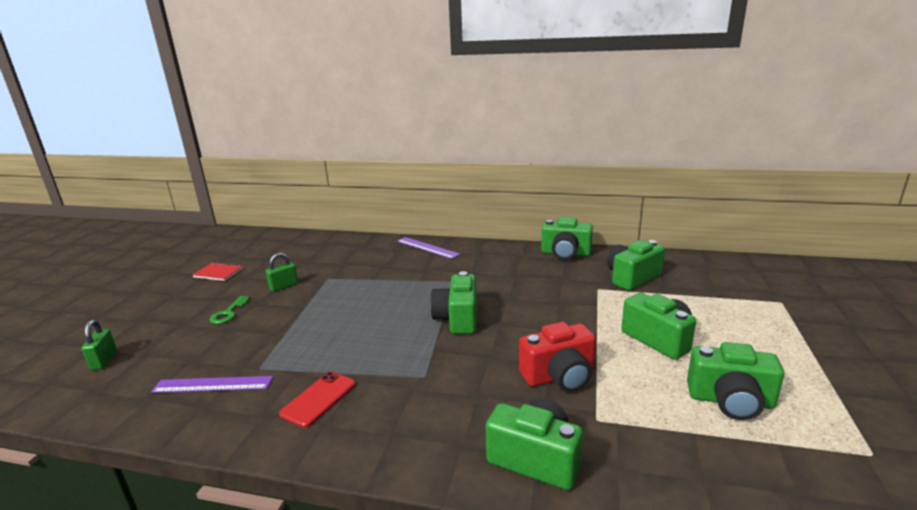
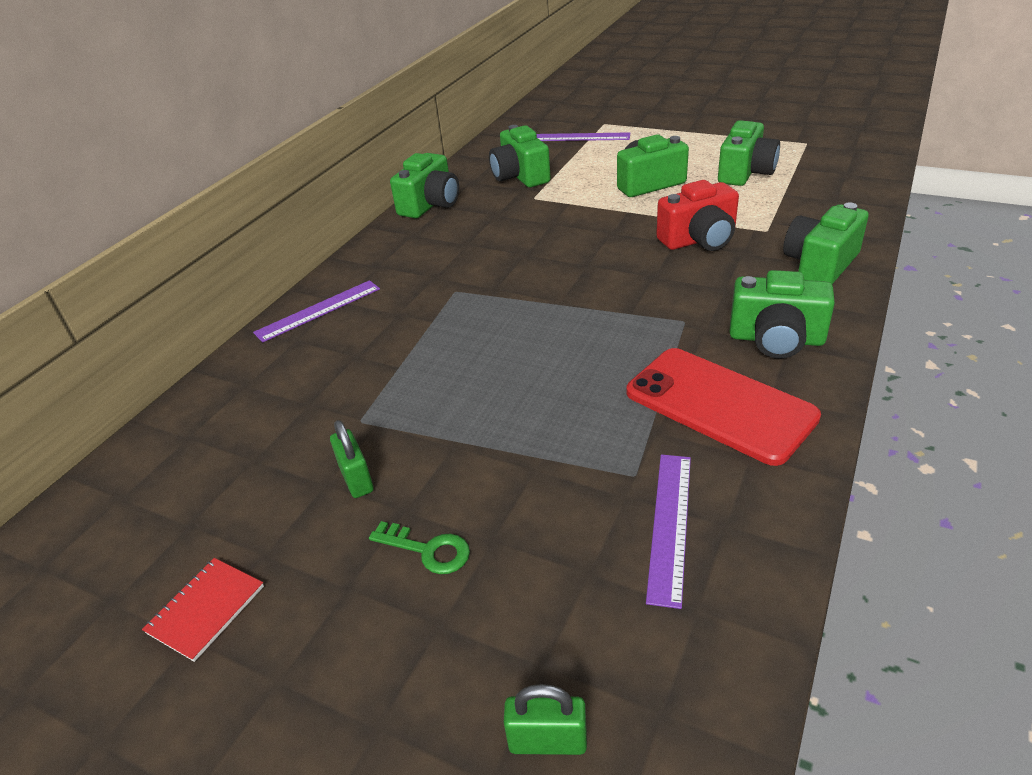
camera: 75 degrees left, 15 degrees up
(319, 399) = (719, 404): red phone -> red phone, size x1.75
(457, 319) = (561, 292): green camera -> green camera (776, 339)
(559, 376) = (699, 240): red camera -> red camera turned 75 degrees clockwise
(735, 294) = (581, 137): none -> purple ruler

